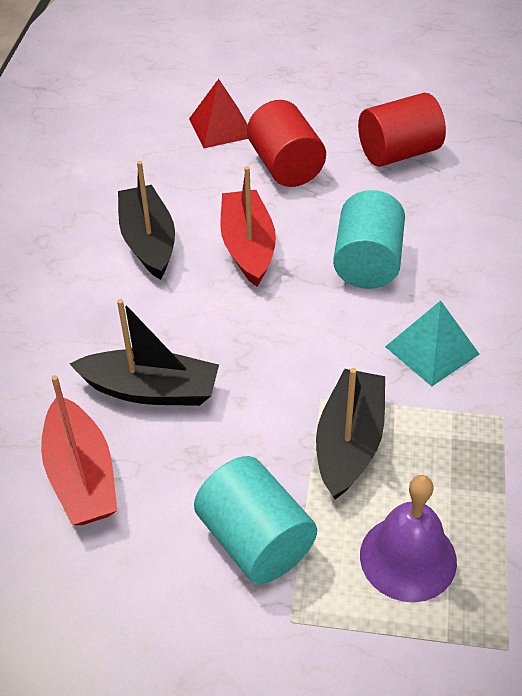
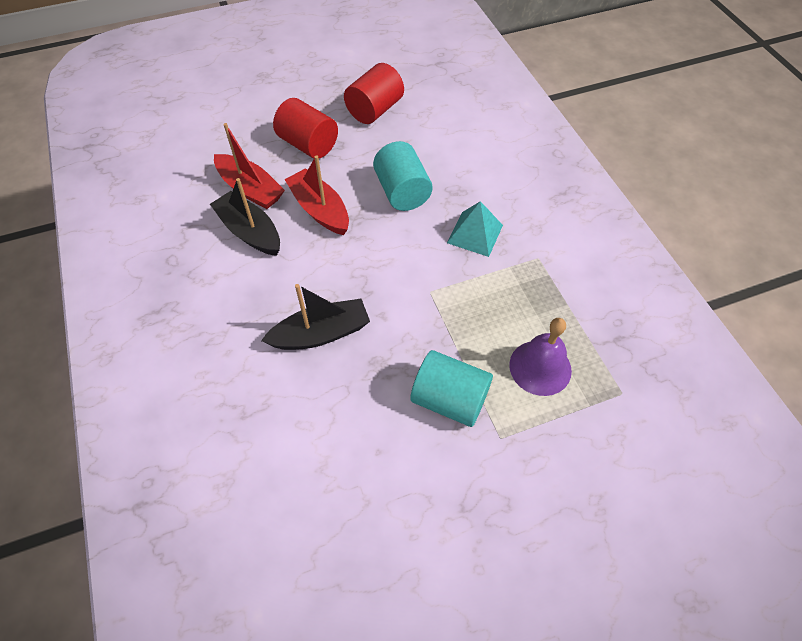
camera: 30 degrees left, 10 degrees up
(81, 475) = (314, 411): red boat -> red boat (250, 189)
(221, 127) = (246, 131): red pyramid -> none
(349, 443) = (464, 313): black boat -> none

